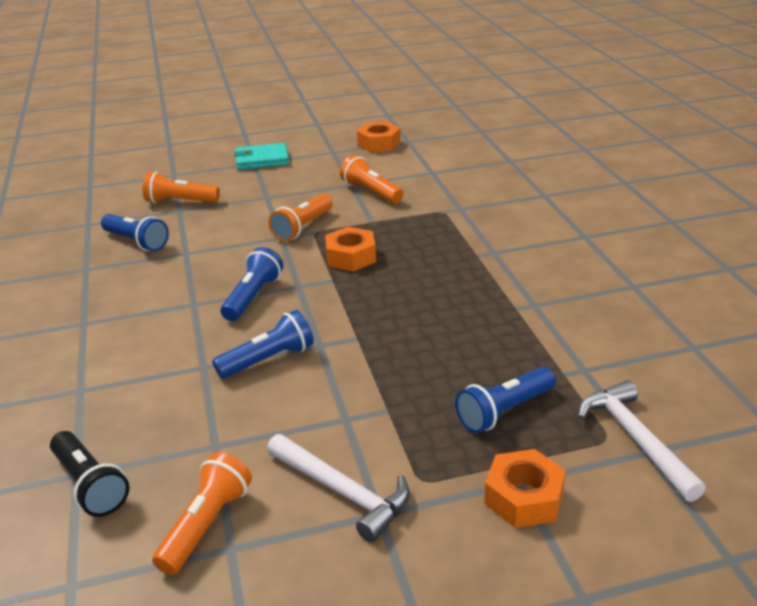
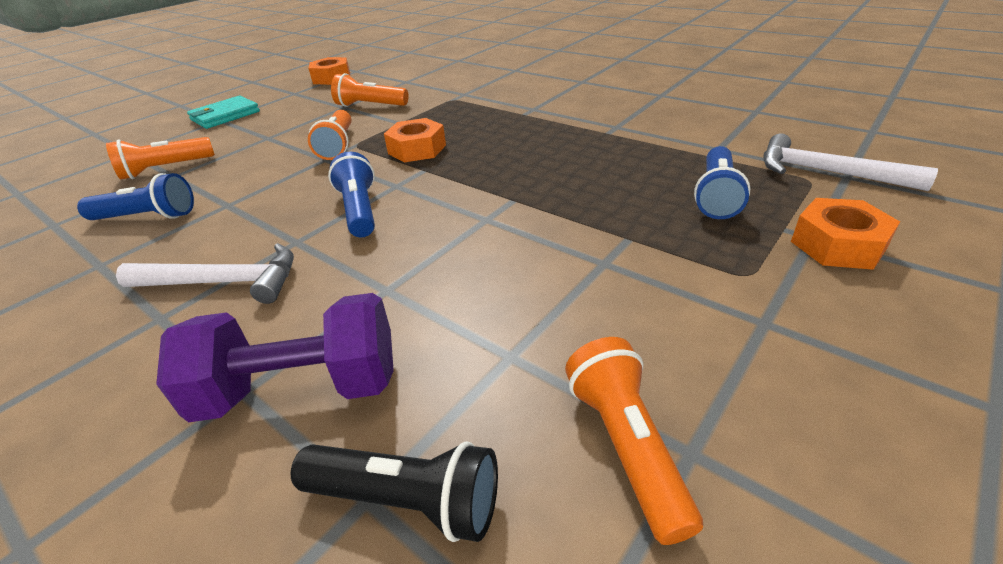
camera: 35 degrees left, 5 degrees up
(104, 404) = (301, 389): none -> purple dumbbell
(268, 359) = (452, 251): blue flashlight -> none
(343, 492) = (705, 324): white hammer -> white hammer (224, 282)

